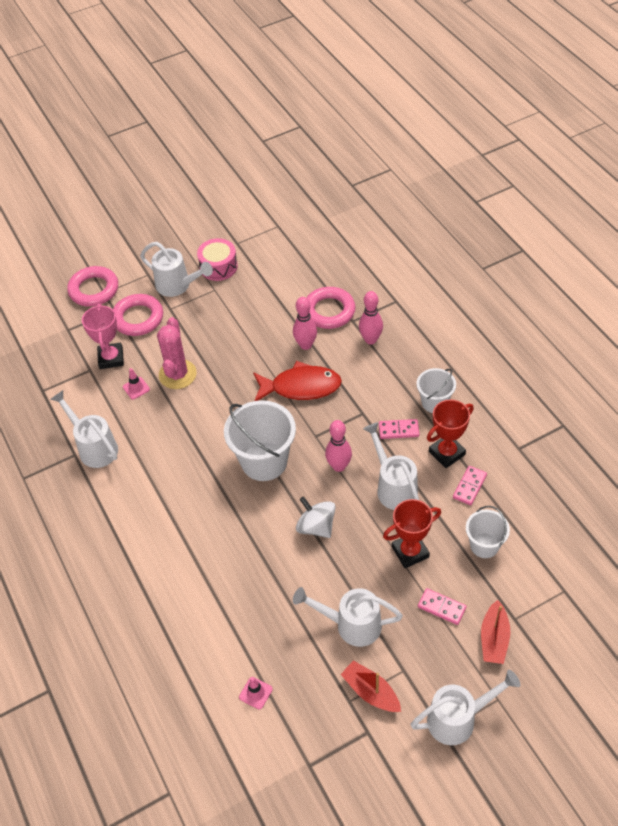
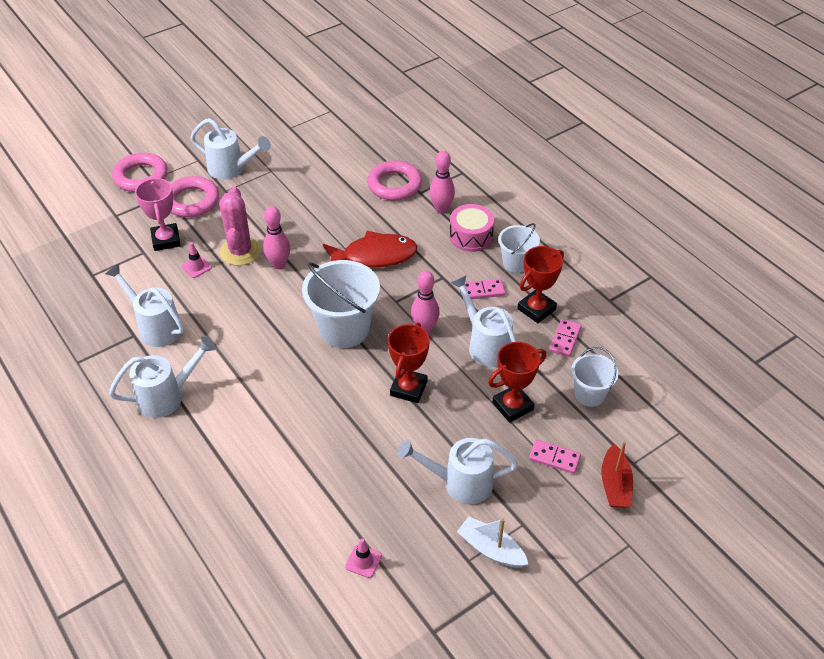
camera: 10 degrees left, 5 degrees down
(218, 267) = (273, 149): pink drum -> pink drum (471, 236)
(305, 345) = (374, 217): pink bowling pin -> pink bowling pin (279, 264)
(316, 526) = (408, 388): white spinning top -> red trophy
(371, 692) = (491, 549): red boat -> white boat
(458, 719) = (589, 568): white watering can -> white watering can (166, 396)

